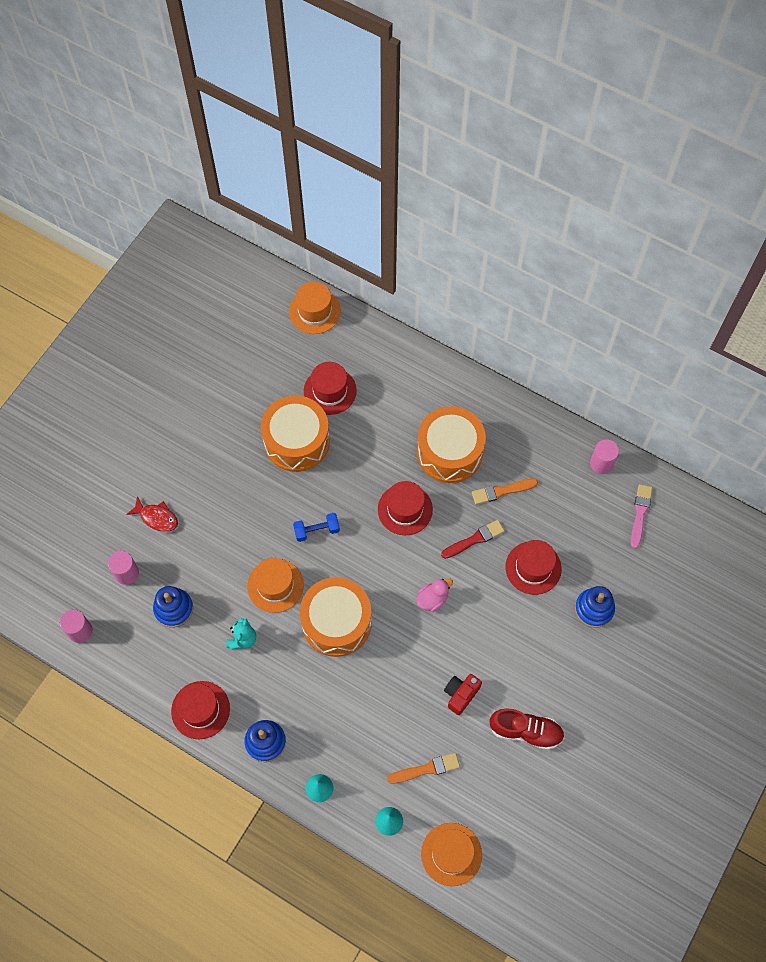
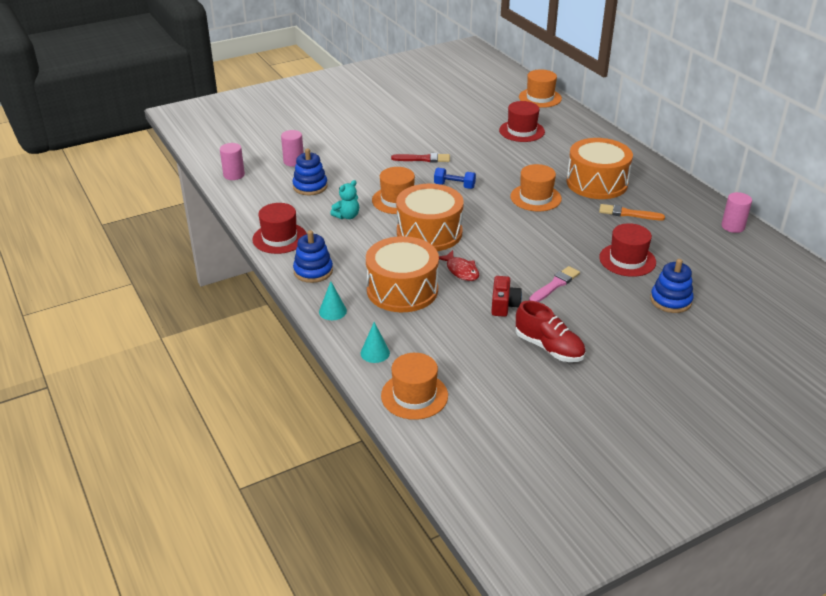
camera: 30 degrees right, 30 degrees down
(157, 517) = (340, 145): red fish -> red fish (461, 270)
(297, 441) = (476, 144): orange drum -> orange drum (402, 290)
(405, 509) = (535, 197): red hat -> orange hat
(426, 769) = (436, 335): orange brush -> none
(432, 599) = (521, 247): pink duck -> none
(461, 694) = (504, 305): red camera -> red camera turned 120 degrees clockwise
(475, 539) = (584, 229): red brush -> red brush (423, 159)
(640, 513) = (754, 263): pink brush -> pink brush (555, 285)

